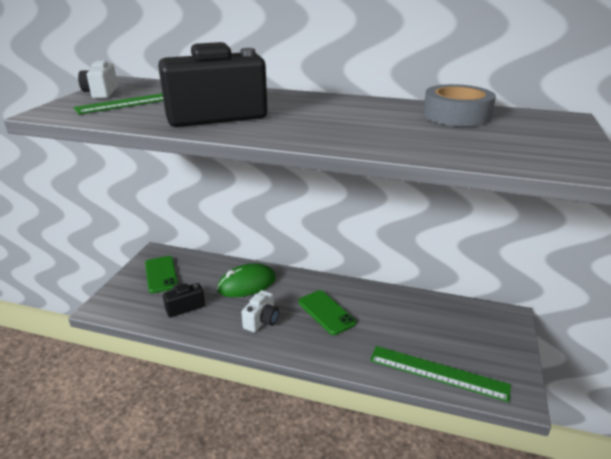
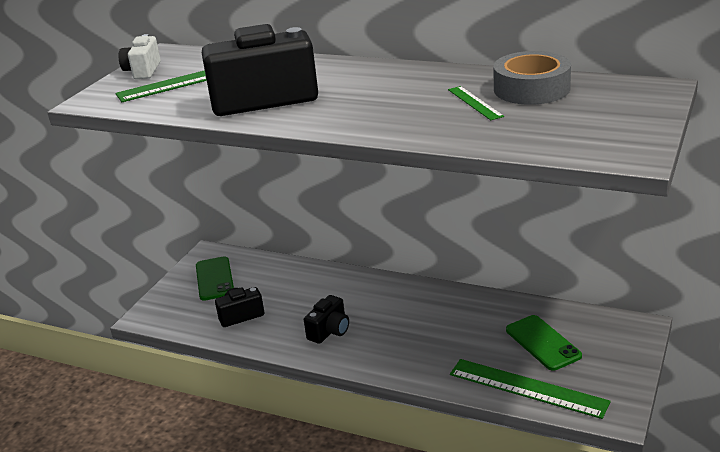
camera: 10 degrees right, 0 degrees up
(247, 284) = (316, 289): green mouse -> none
(261, 320) = (329, 331): white camera -> black camera
(326, 312) = (408, 322): green phone -> green phone (543, 343)
(412, 124) = (475, 103): none -> green ruler

